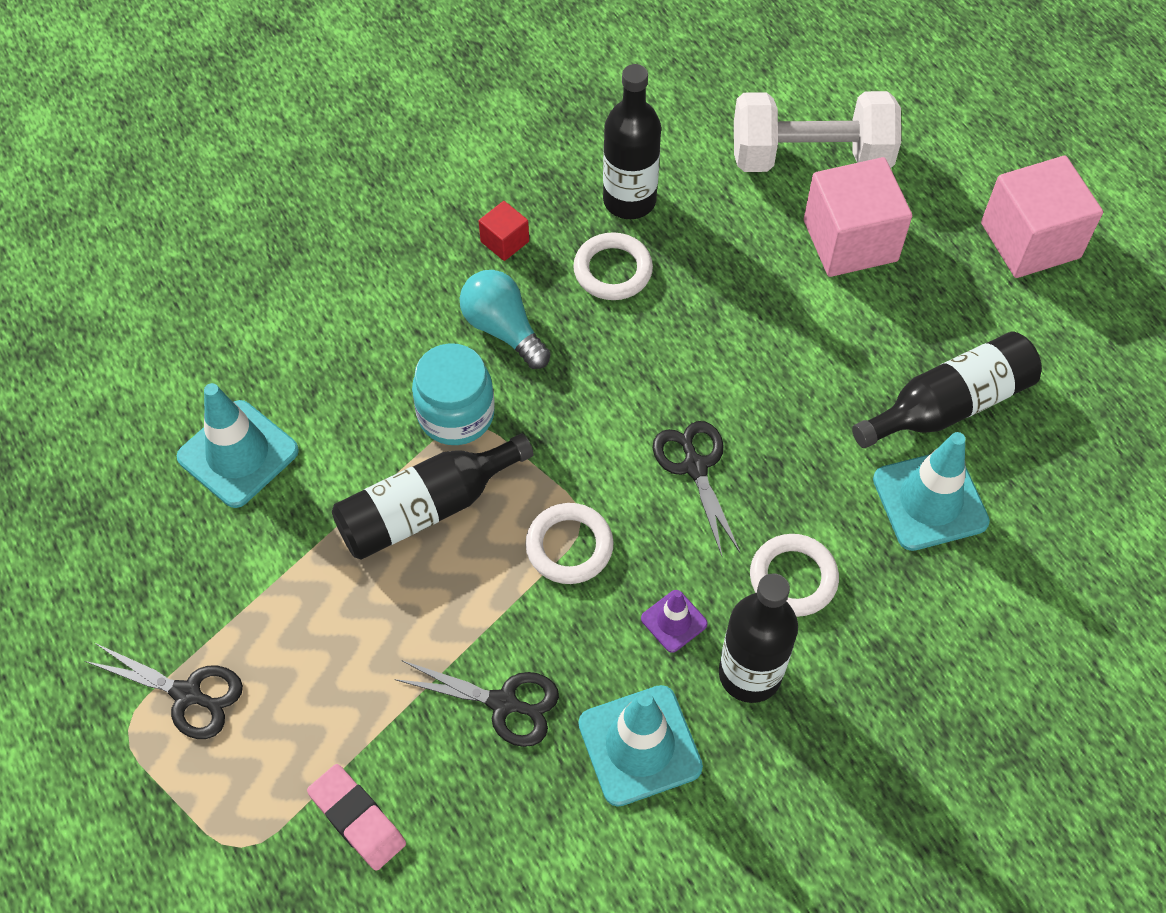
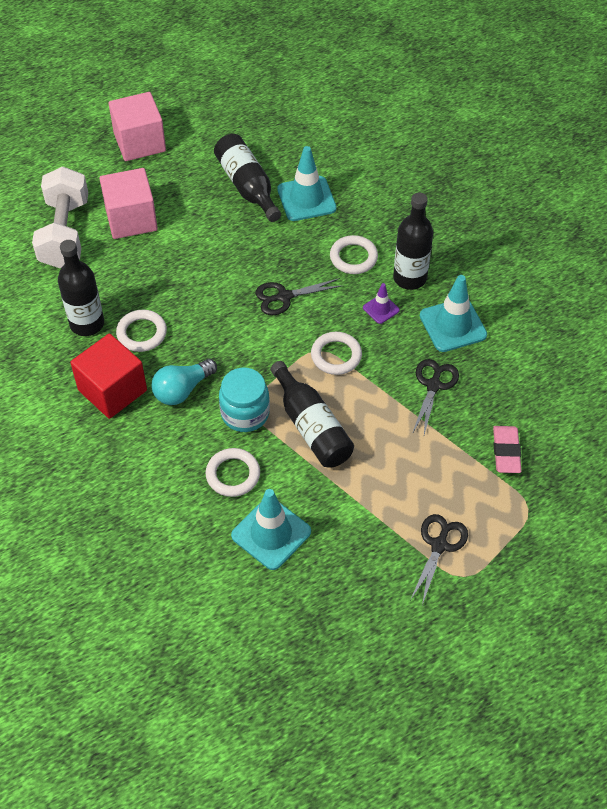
camera: 90 degrees left, 5 degrees down
(345, 401) = (233, 474): none -> white ring
(357, 819) = (506, 452): pink eraser -> pink eraser turned 45 degrees counterclockwise
(504, 241) = (112, 390): red cube -> red cube, size x2.13

